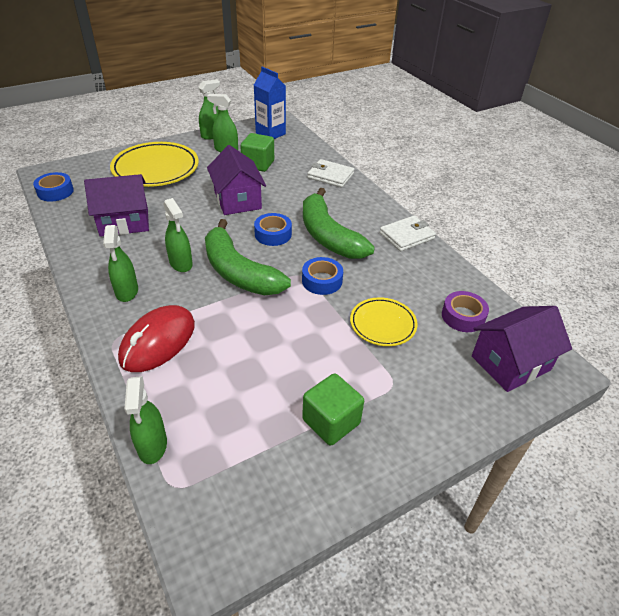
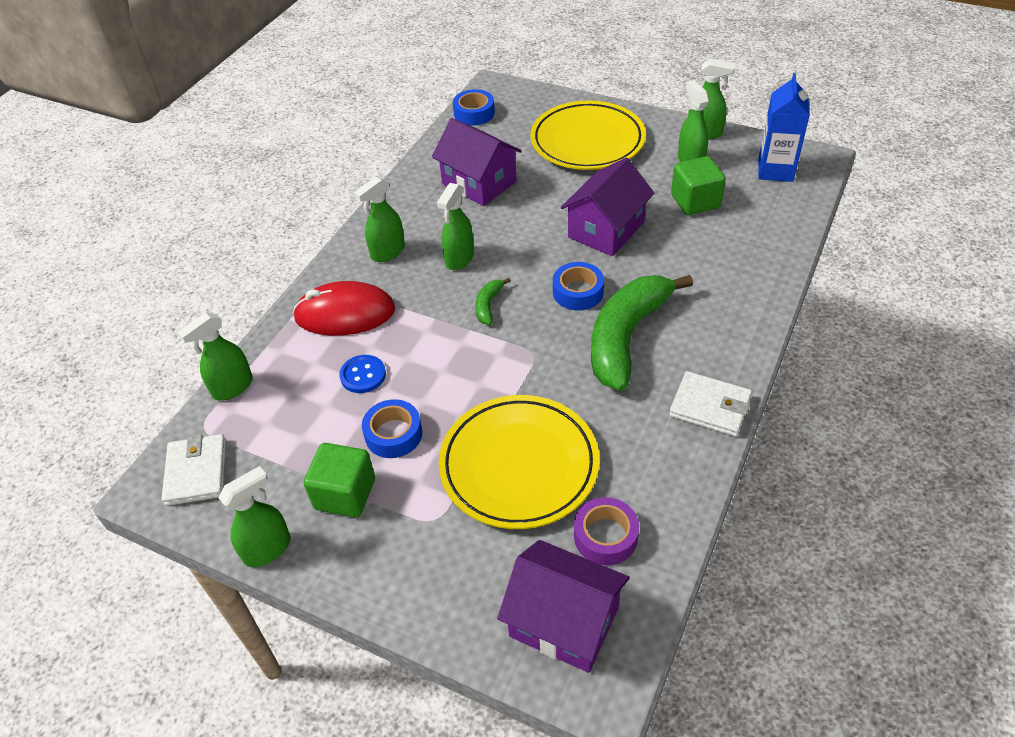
camera: 60 degrees right, 5 degrees up
(230, 360) = (363, 375): none -> blue button
(239, 272) = (488, 305): green banana -> green banana, size x0.41
(322, 281) = (540, 376): blue tape -> blue tape (393, 434)
(330, 176) = (753, 271): white wallet -> white wallet (197, 472)
(344, 494) = (268, 549): none -> green spray bottle
(383, 324) = (519, 465): yellow plate -> yellow plate, size x1.75

